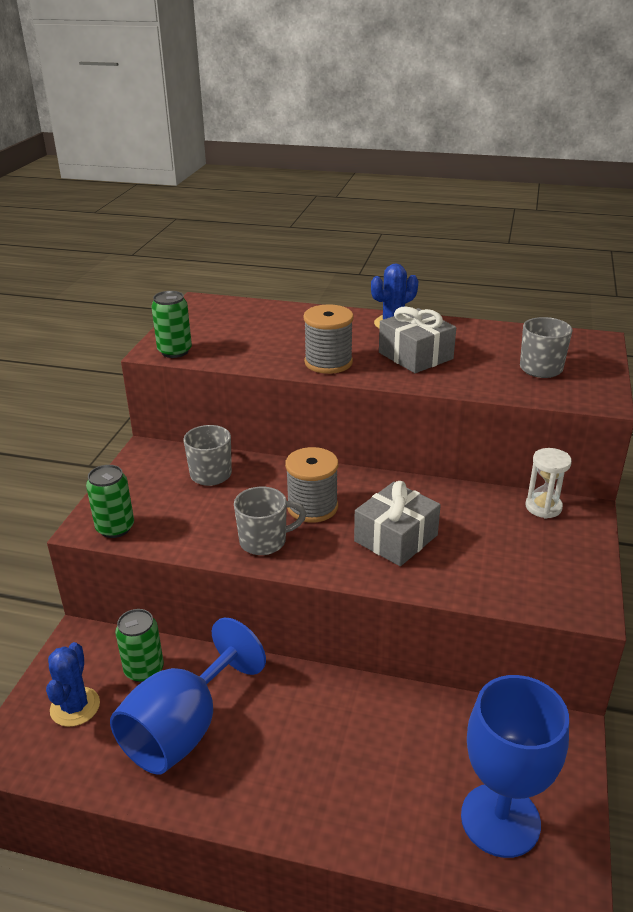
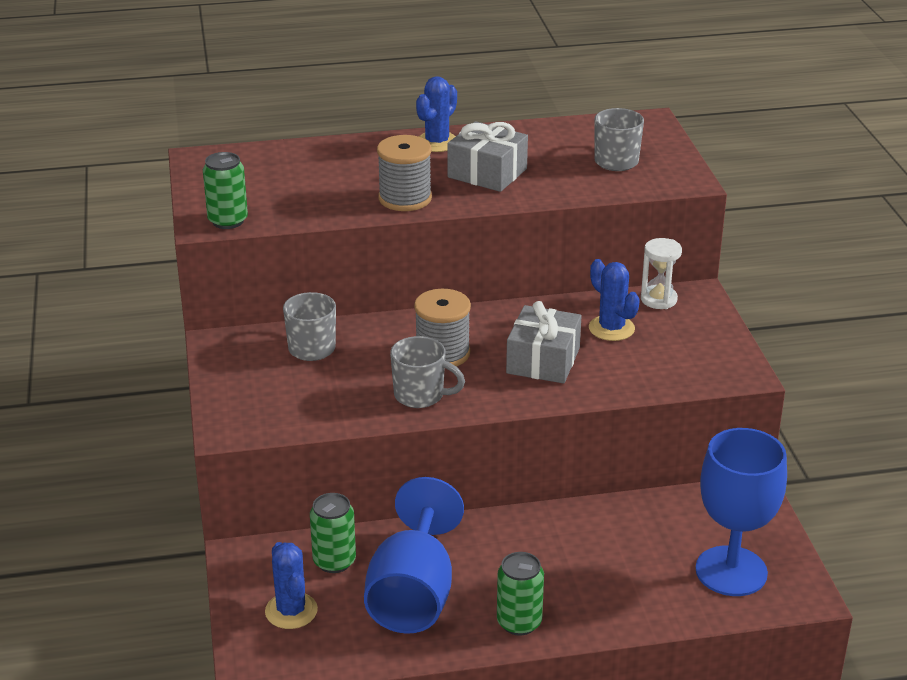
camera: 25 degrees left, 0 degrees up
(115, 528) = (257, 423): green can -> green can (519, 622)
(264, 541) = (420, 395): grey mug -> grey mug turned 60 degrees clockwise
(480, 524) = (611, 328): none -> blue cactus

